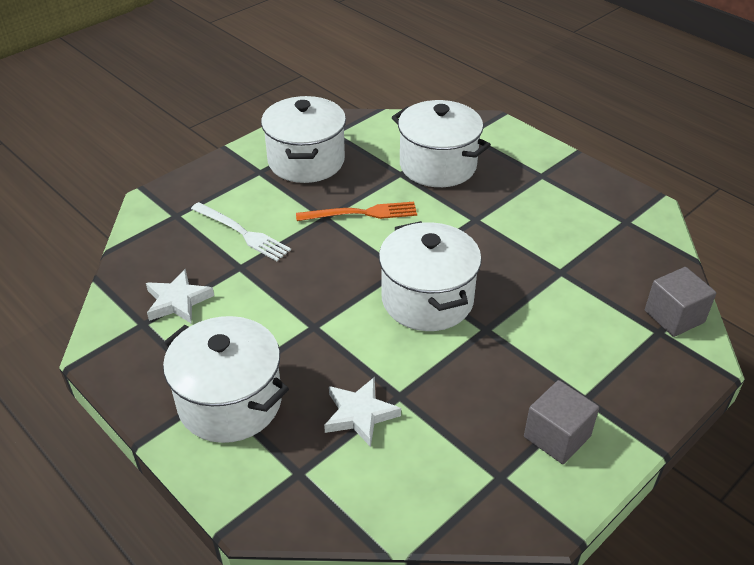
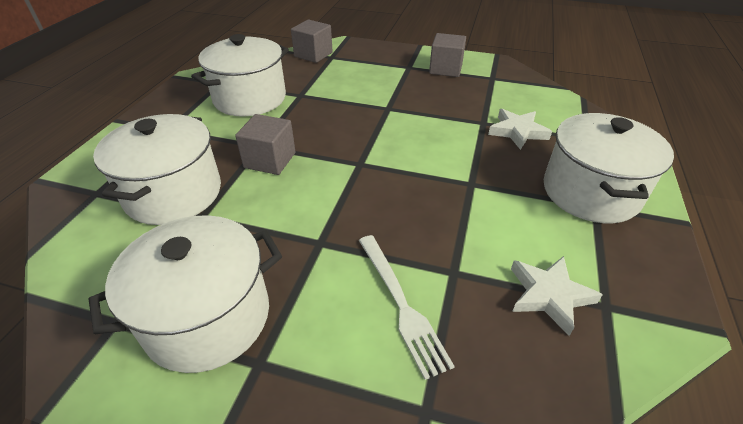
camera: 120 degrees left, 0 degrees up
(242, 232) = (400, 304): white fork -> white fork turned 150 degrees clockwise
(361, 213) = (295, 217): orange fork -> none
(427, 299) = (383, 139): white pot -> white pot (250, 99)
(446, 219) = (270, 160): none -> grey cube

